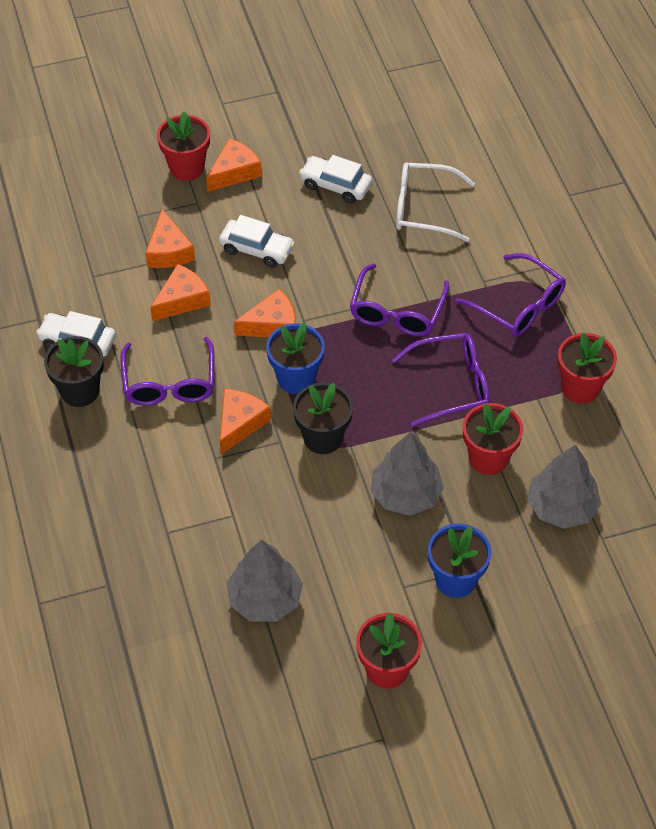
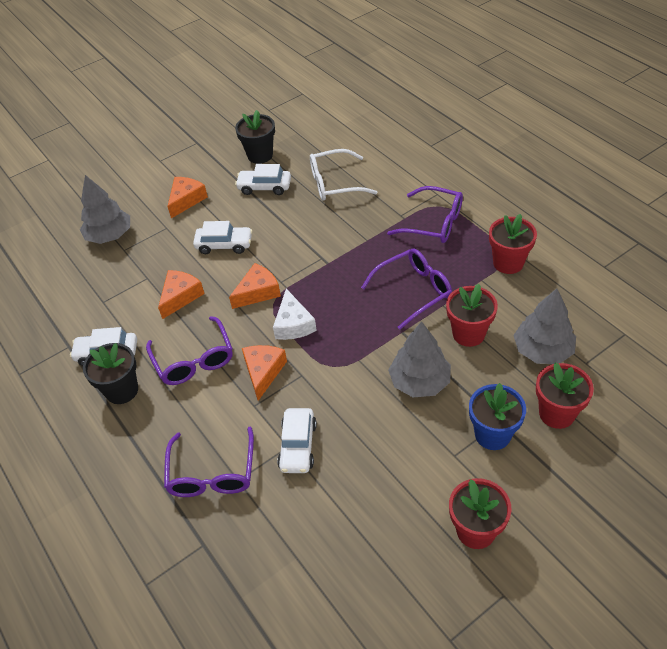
camera: 15 degrees left, 5 degrees down
(169, 251) = (157, 266): orange cheese -> none
(187, 168) = (149, 207): red flower pot -> red flower pot (556, 413)
(243, 518) = (298, 446): none -> white car
(265, 598) = (345, 507): grey tree -> grey tree (109, 235)
(296, 378) = (293, 324): blue flower pot -> white cheese
(323, 438) = (334, 361): black flower pot -> black flower pot (260, 155)
(397, 311) = (348, 254): purple glasses -> purple glasses (212, 473)

